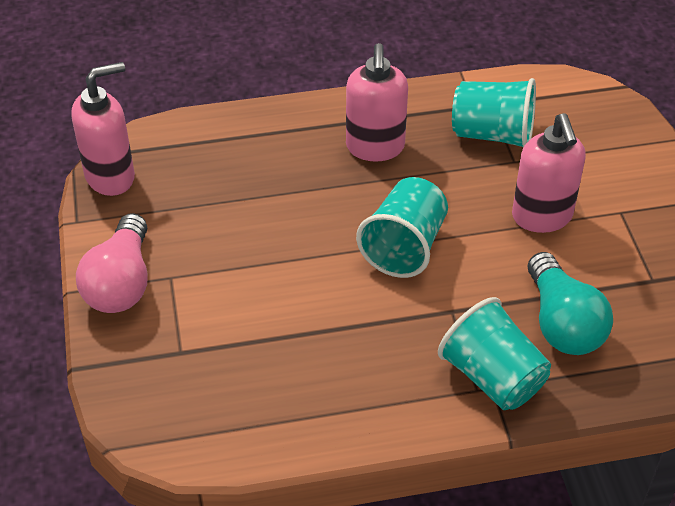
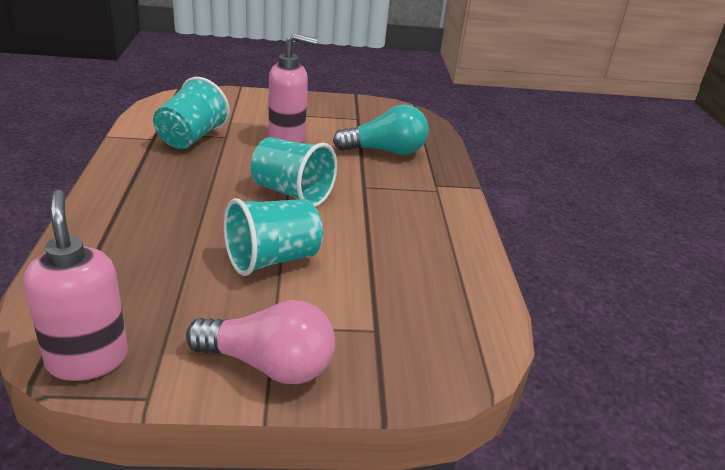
camera: 85 degrees left, 15 degrees down
(375, 147) = (169, 186): pink soap dispenser -> none
(492, 377) = (427, 183): turquoise cup -> turquoise cup (272, 259)

